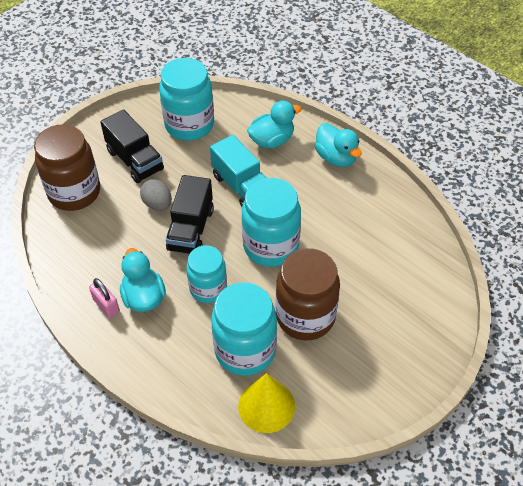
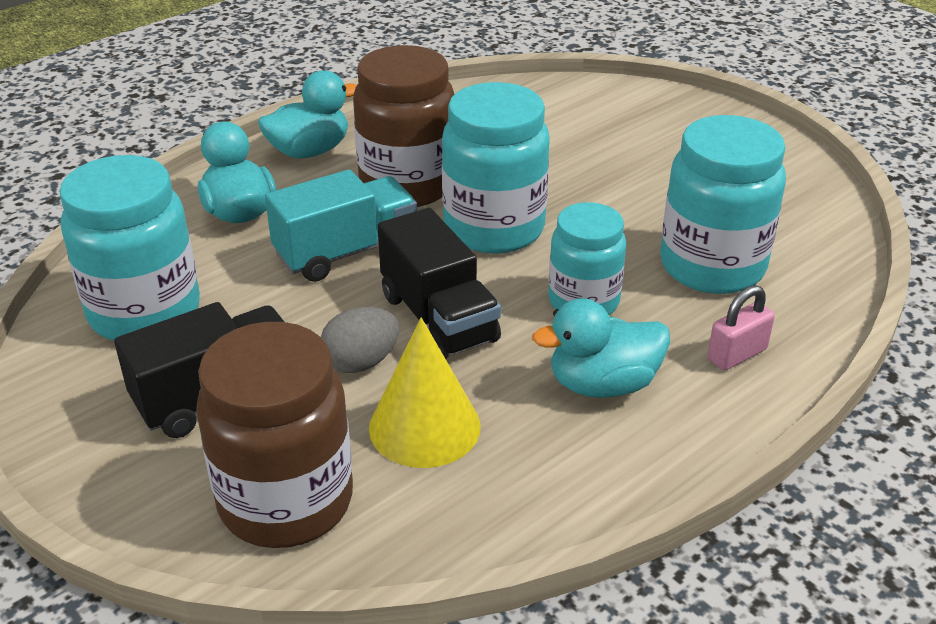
camera: 85 degrees left, 15 degrees down
(106, 305) = (623, 439): pink padlock -> pink padlock (737, 354)
(191, 229) = (438, 318): black truck -> black truck turned 45 degrees clockwise
(266, 406) = (812, 251): yellow cone -> yellow cone (424, 426)
(305, 316) = (641, 204): brown jar -> brown jar (407, 185)

